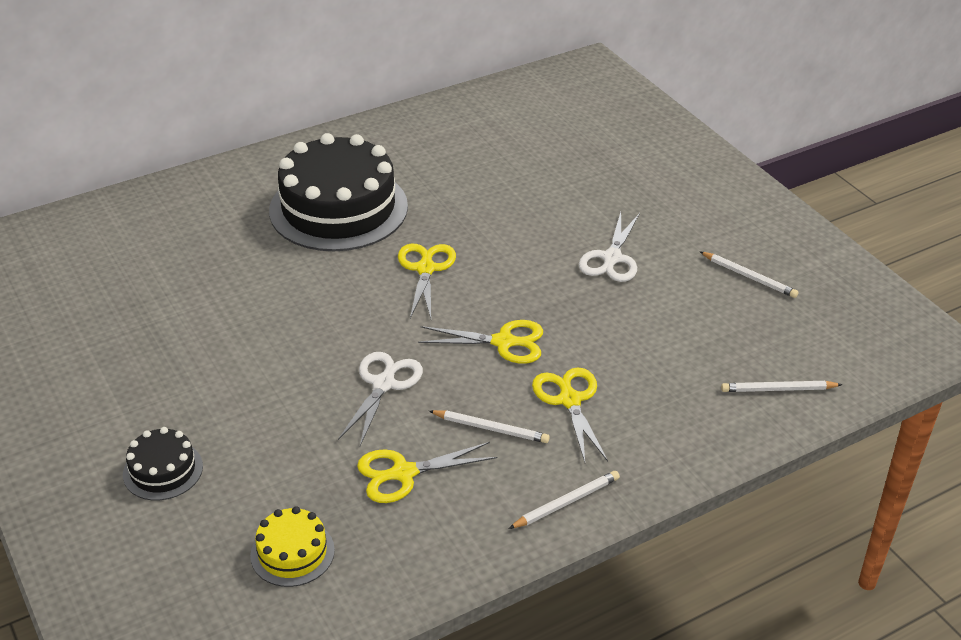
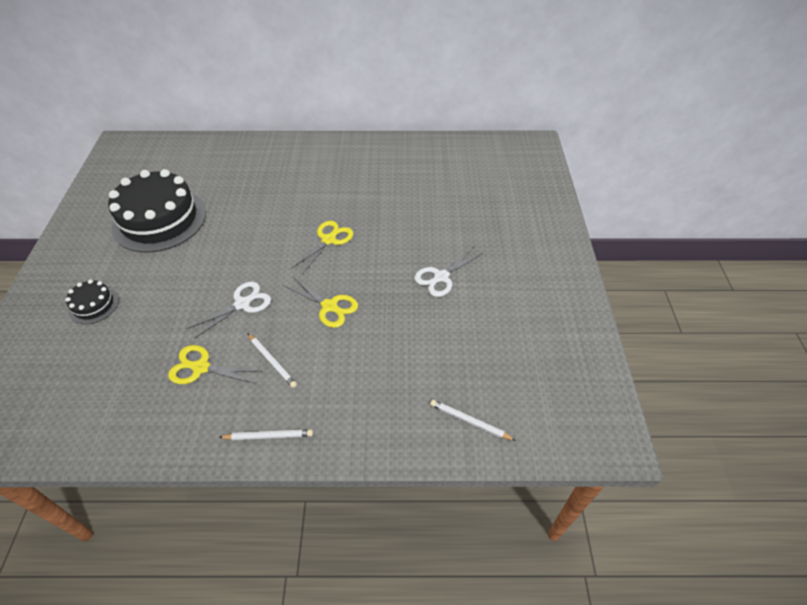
camera: 30 degrees right, 10 degrees up
(292, 553) = (103, 389): yellow cake -> none
(338, 208) = (316, 184): black cake -> black cake (159, 220)
(569, 400) = (332, 364): yellow scissors -> none
(749, 277) = (519, 327): white pencil -> none

